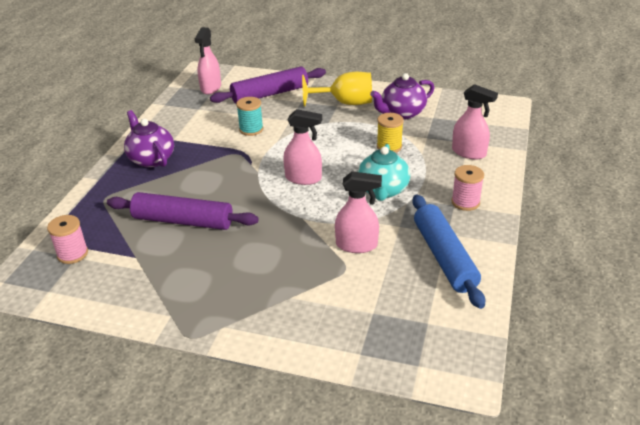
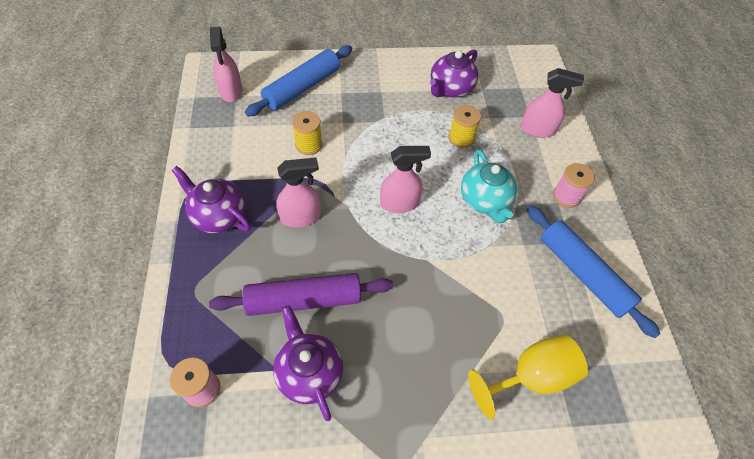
camera: 25 degrees left, 20 degrees up
(158, 264) = (309, 372): none -> purple teapot
(251, 129) = (308, 145): turquoise spool -> yellow spool
(270, 94) = (302, 88): purple rolling pin -> blue rolling pin
(345, 103) = (387, 85): yellow goblet -> yellow goblet (531, 377)
(357, 245) = (497, 282): pink spray bottle -> pink spray bottle (301, 217)

